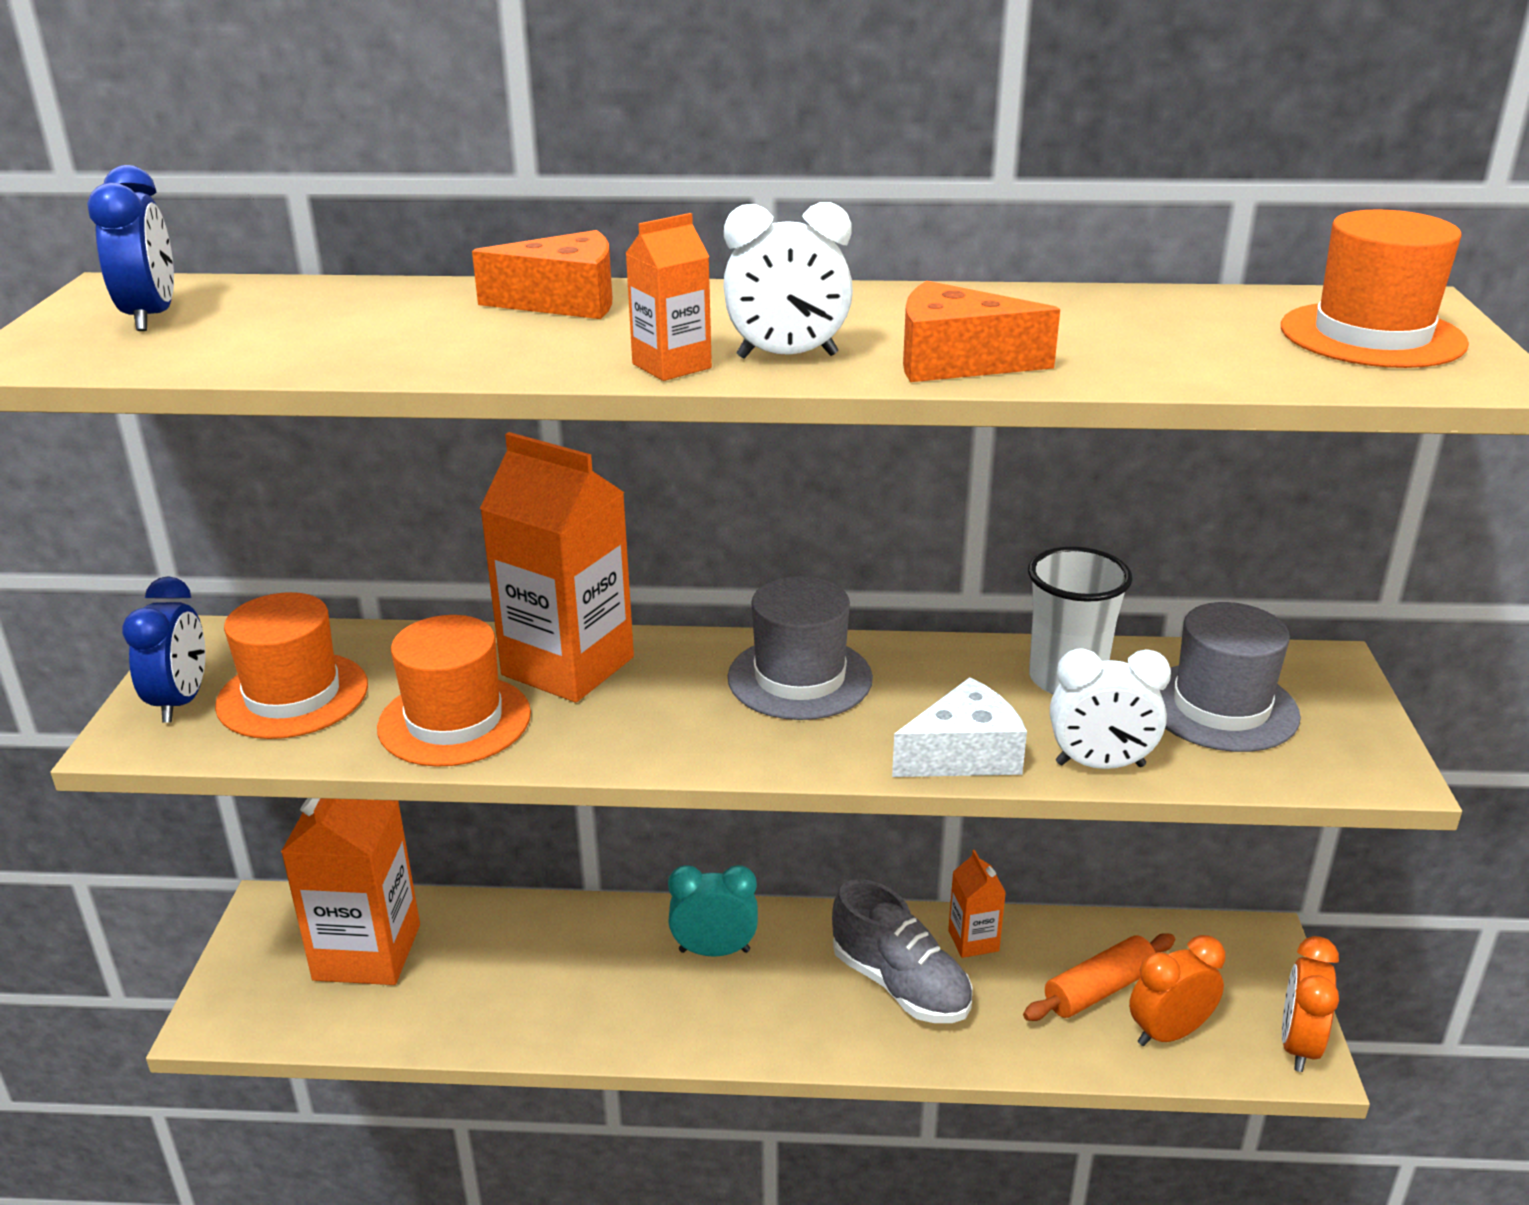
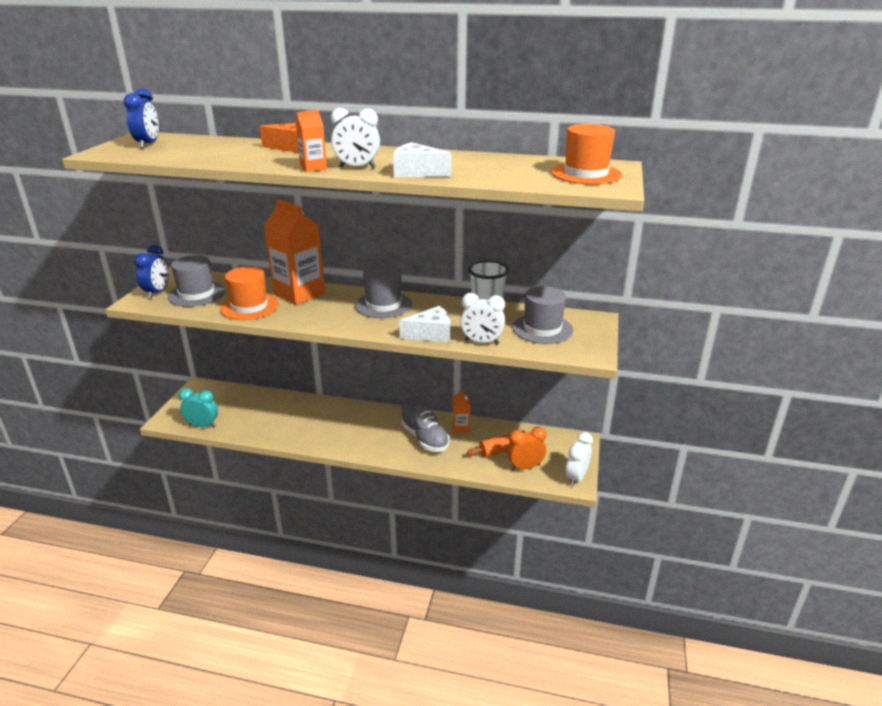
camera: 10 degrees right, 0 degrees up
(292, 695) = (196, 294): orange hat -> grey hat
(367, 952) = (228, 405): orange carton -> none
(714, 950) = (358, 419): turquoise clock -> turquoise clock (202, 426)
(956, 362) = (417, 172): orange cheese -> white cheese
(1298, 1045) = (576, 477): orange clock -> white clock

